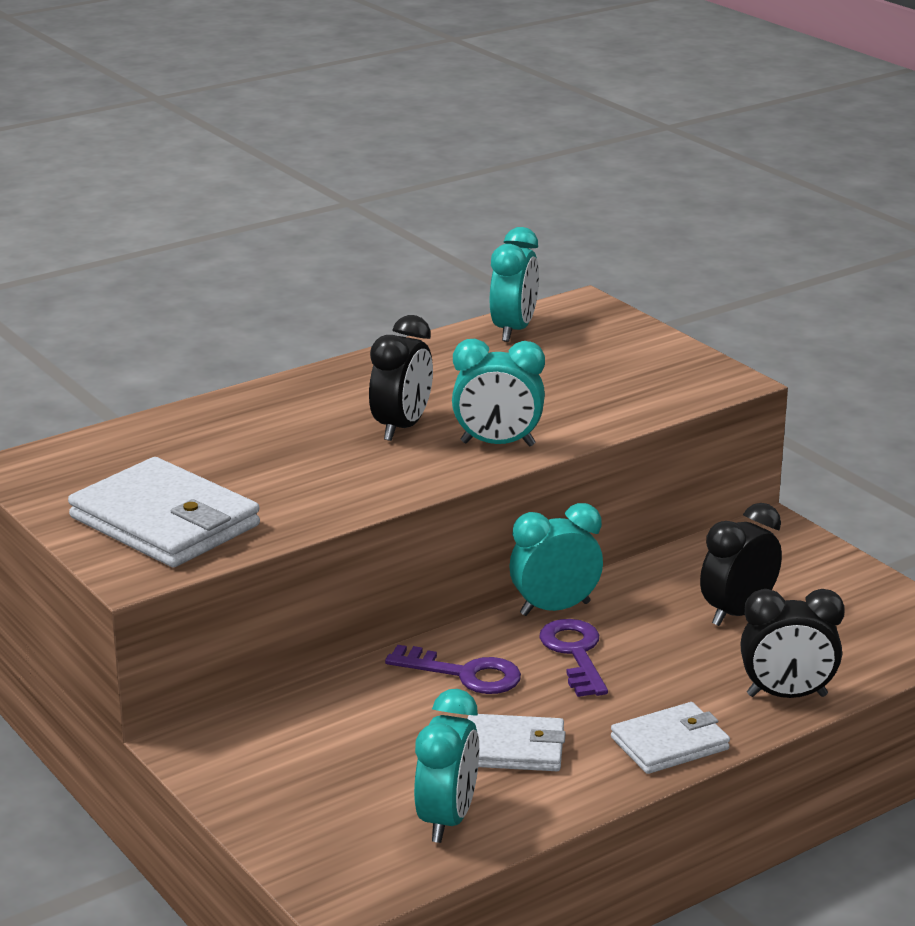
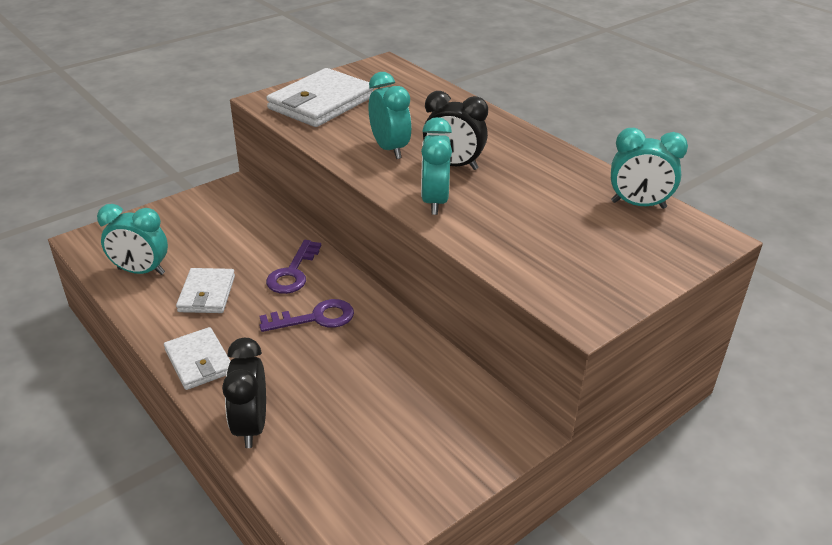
camera: 85 degrees right, 10 degrees up
(555, 609) = (374, 308): turquoise clock -> turquoise clock (389, 149)
(737, 613) = (372, 403): black clock -> none

